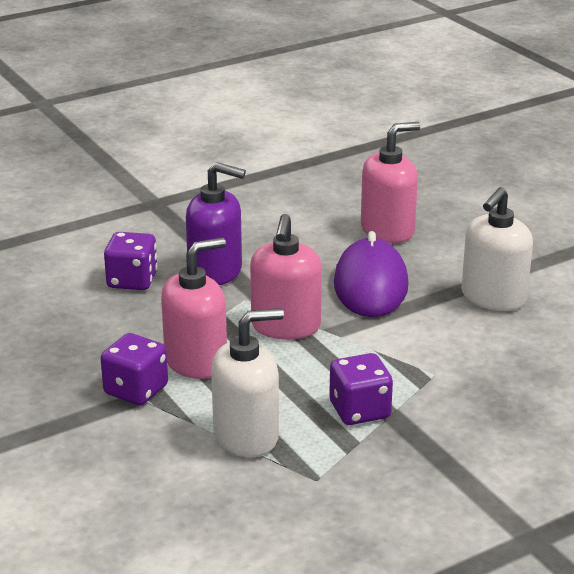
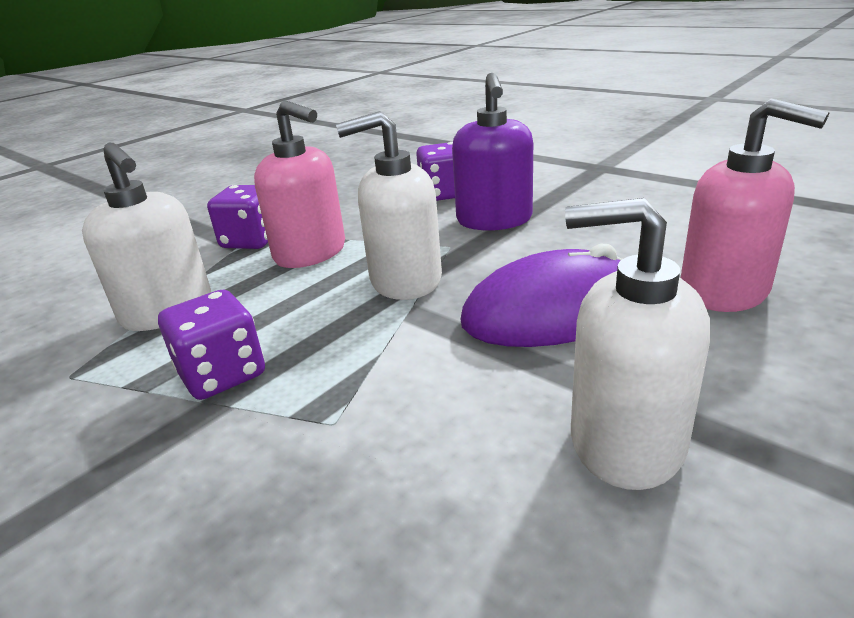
camera: 75 degrees right, 0 degrees up
(285, 326) = (405, 280): pink soap dispenser -> white soap dispenser

